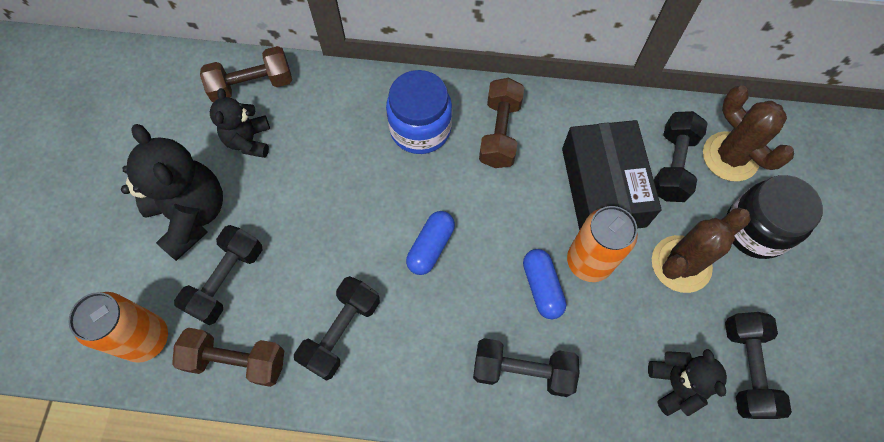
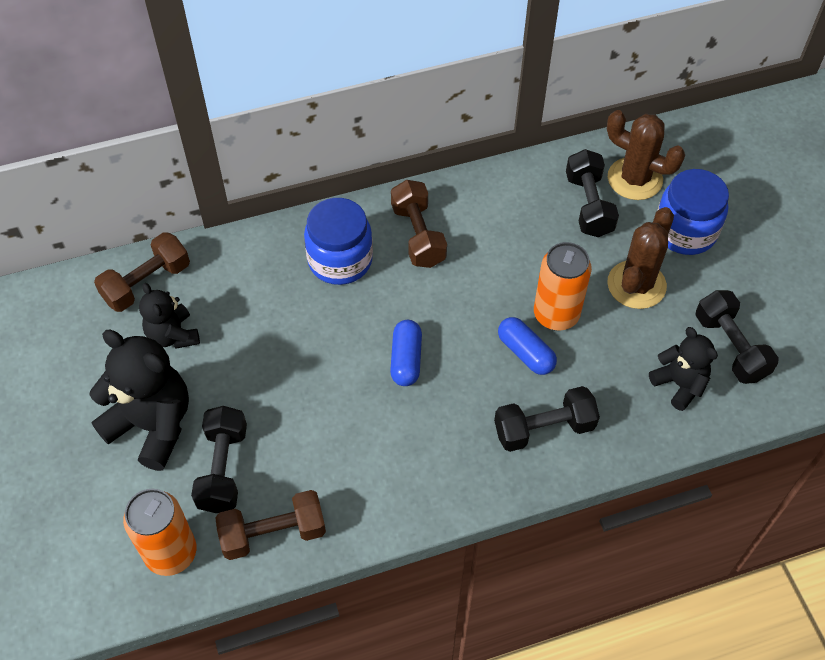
camera: 25 degrees left, 10 degrees down
(341, 332) = (361, 466): black dumbbell -> none
(603, 187) = (537, 246): black box -> none
(755, 229) = (685, 231): black jar -> blue jar

